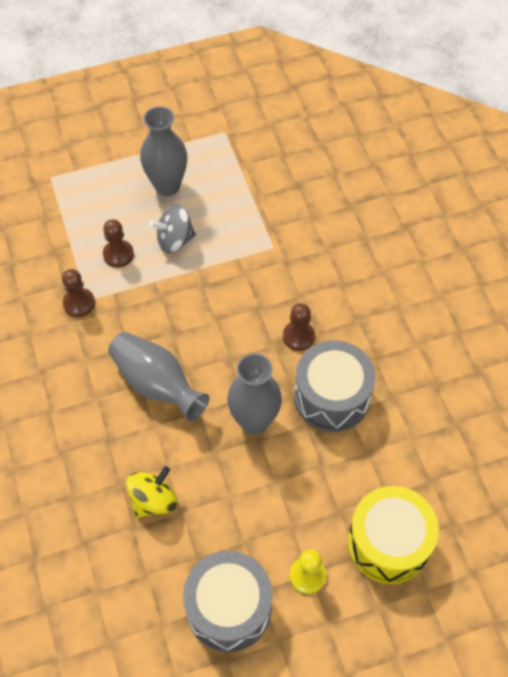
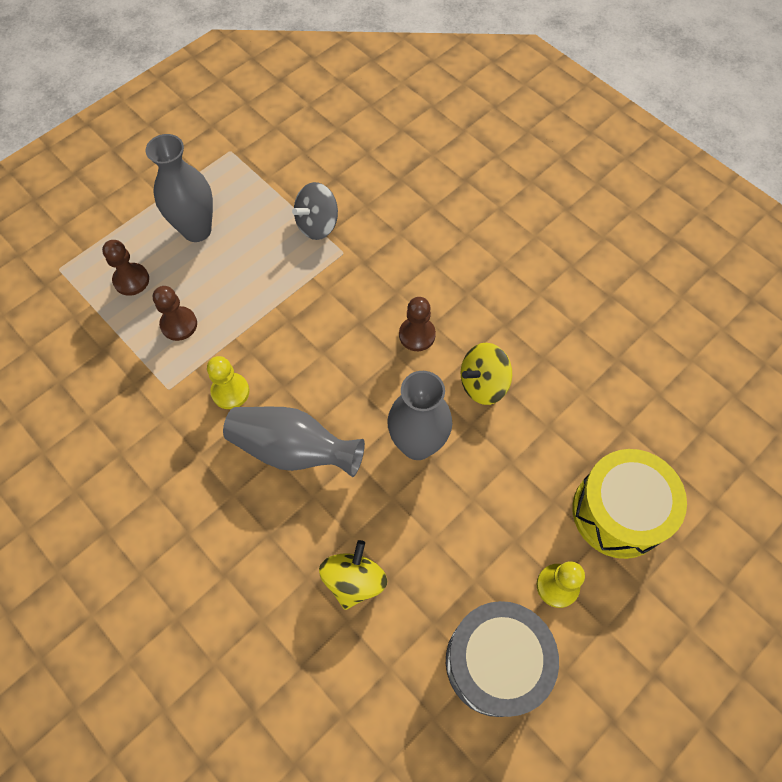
camera: 25 degrees left, 5 degrees up
(79, 303) = (160, 396): brown pawn -> brown pawn (131, 280)
(131, 321) = (230, 392): none -> yellow pawn
(175, 240) = (234, 285): grey spinning top -> grey spinning top (317, 224)
(332, 397) = (483, 384): grey drum -> yellow spinning top

